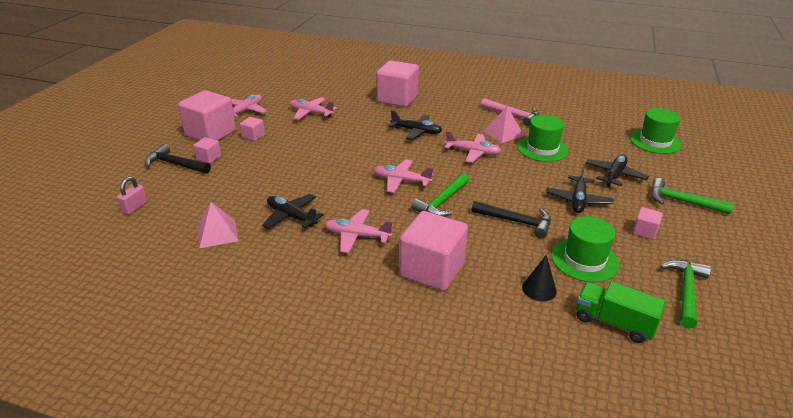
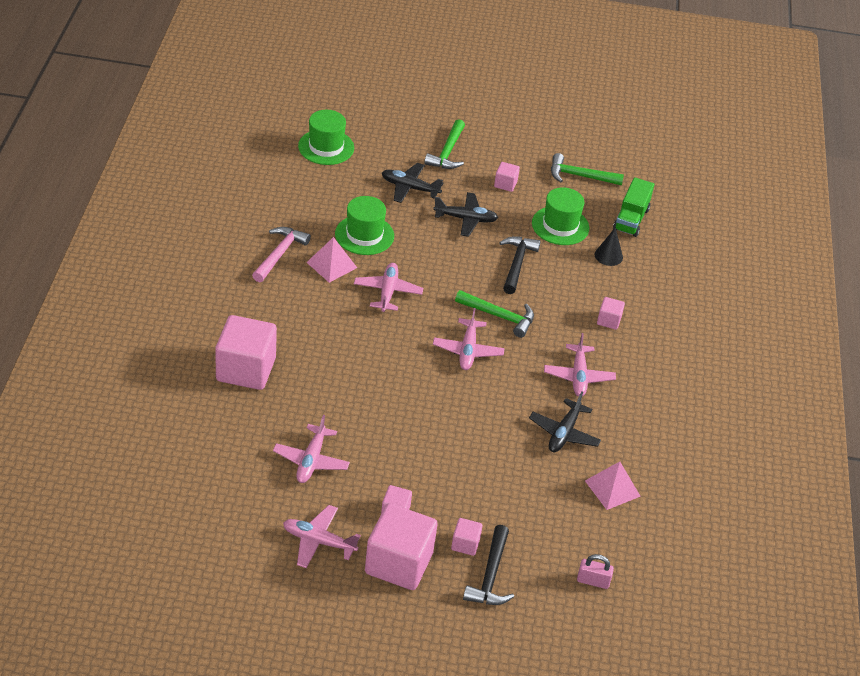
camera: 105 degrees left, 10 degrees up
(416, 131) = (344, 344): black plane -> none
(432, 270) = (609, 320): pink cube -> pink cube, size x0.46

